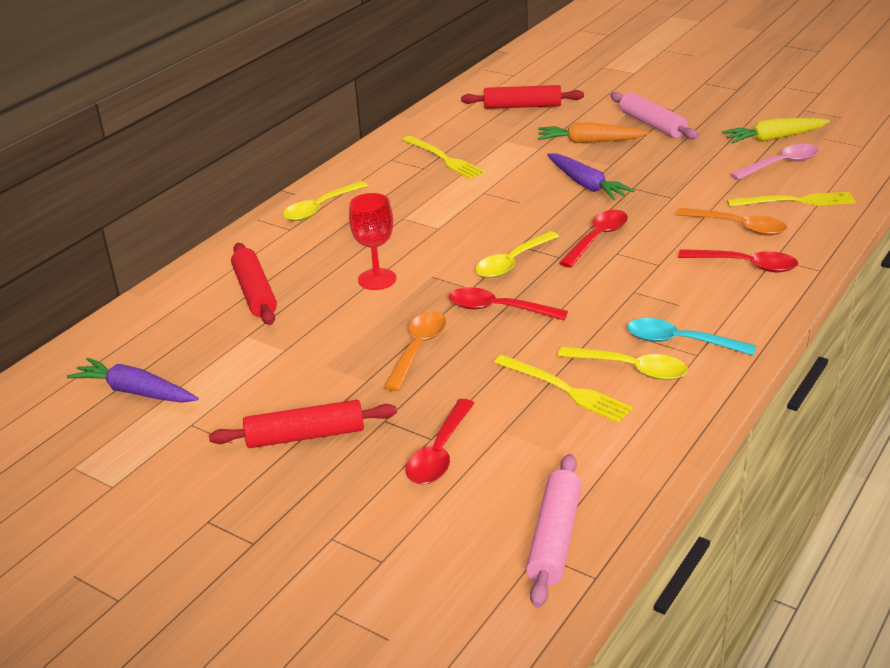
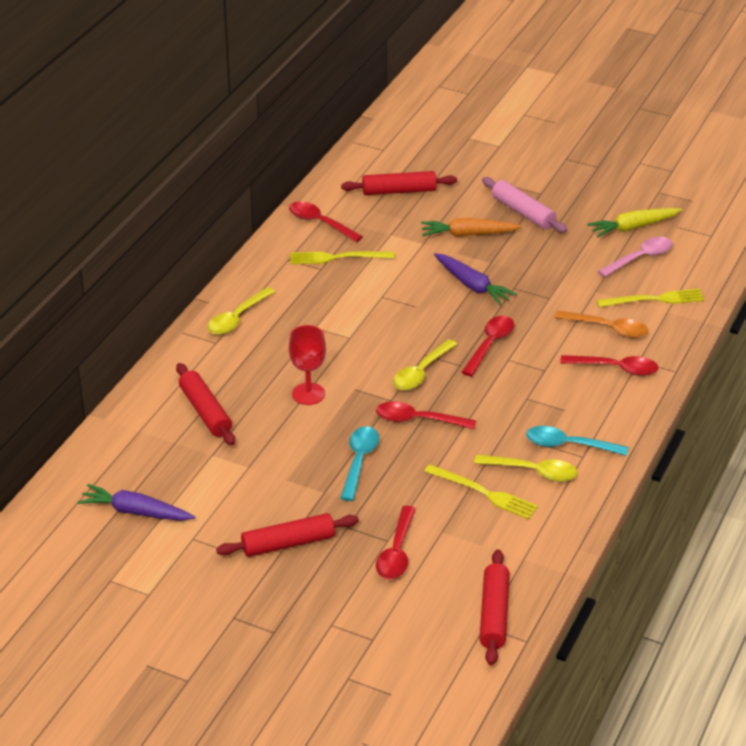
camera: 10 degrees left, 5 degrees up
(418, 349) = (359, 461): orange spoon -> turquoise spoon
(433, 130) = (320, 223): none -> red spoon
(444, 159) = (337, 257): yellow fork -> yellow fork turned 135 degrees clockwise
(554, 538) = (494, 614): pink rolling pin -> red rolling pin

